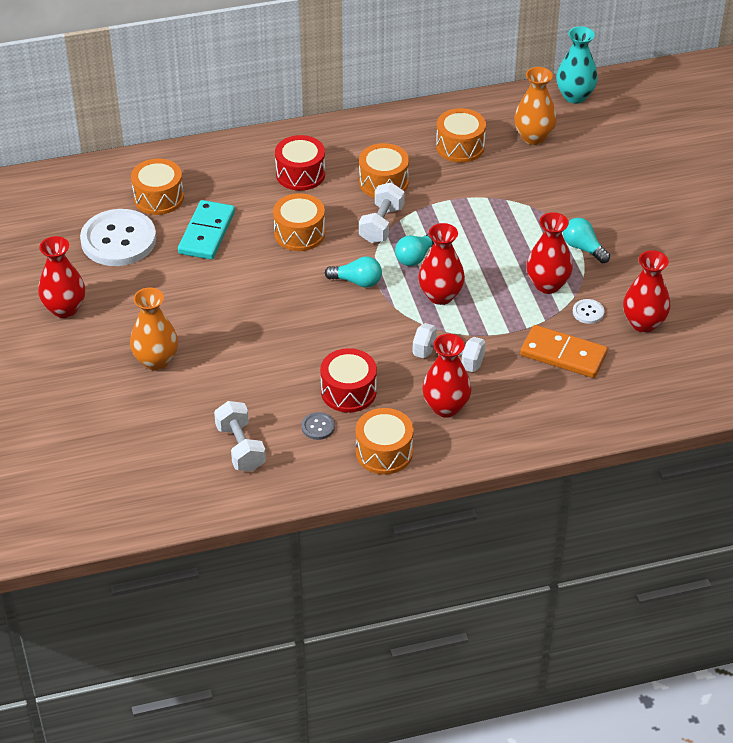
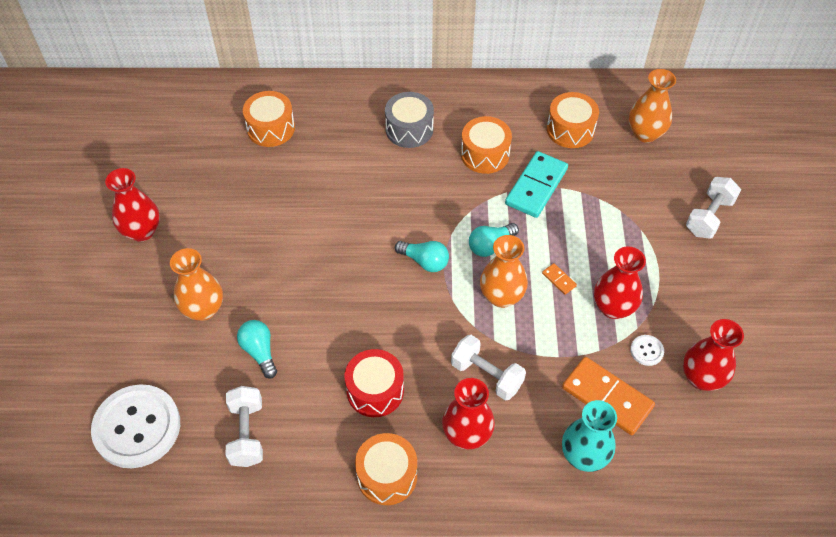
camera: 15 degrees right, 10 degrees up
(118, 240) = (218, 166): white button -> white button (137, 427)
(206, 233) = (301, 175): turquoise domino -> turquoise domino (536, 186)
(299, 233) = (387, 194): orange drum -> none
(300, 174) = (409, 129): red drum -> grey drum
(318, 427) = (331, 427): grey button -> none
(381, 225) = (468, 201): white dumbbell -> white dumbbell (709, 217)
(440, 296) = (501, 296): red vase -> orange vase
(490, 272) = (559, 280): none -> orange domino
(575, 96) = (698, 96): turquoise vase -> turquoise vase (584, 456)
(583, 248) = (662, 272): turquoise light bulb -> turquoise light bulb (259, 352)

